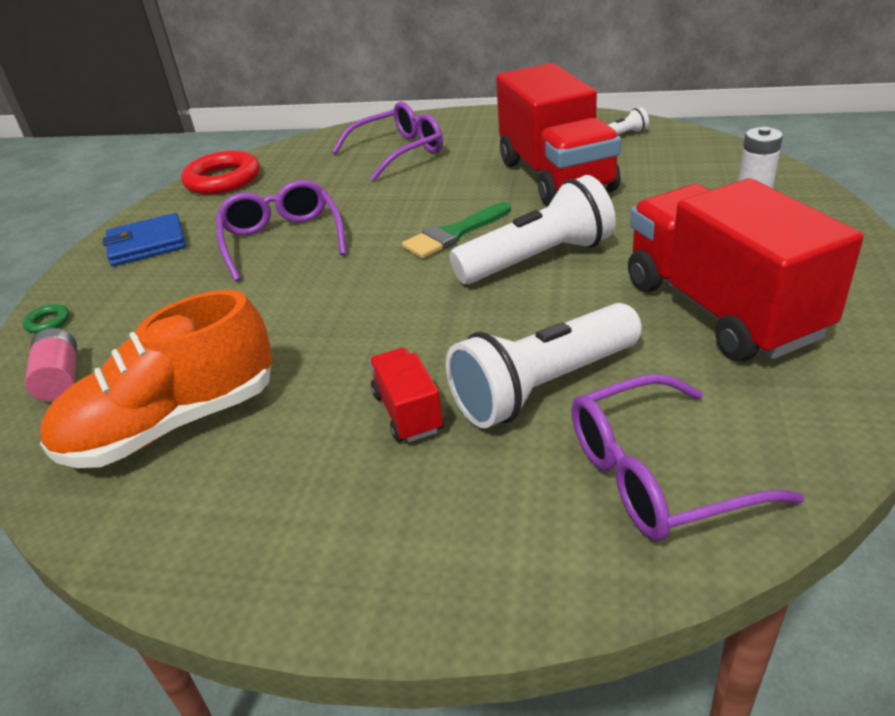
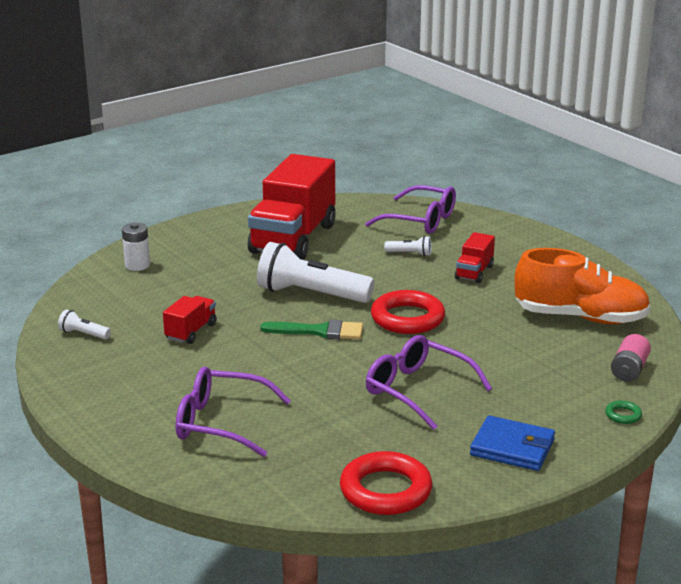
camera: 140 degrees left, 10 degrees down
(282, 240) = (417, 390): purple glasses -> purple glasses turned 105 degrees clockwise
(392, 294) = (407, 318): none -> red ring
(543, 386) = (410, 254): white flashlight -> white flashlight, size x0.43
(556, 176) = (191, 332): red truck -> red truck, size x0.44

